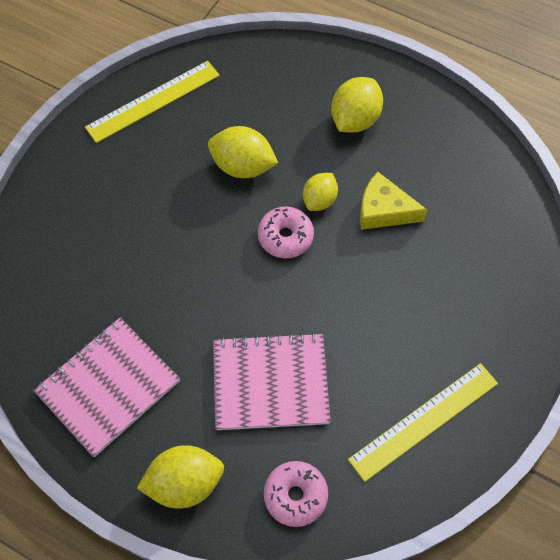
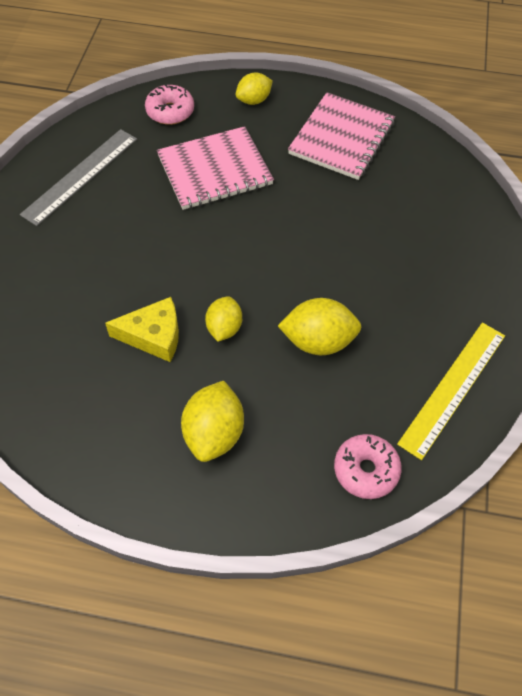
camera: 160 degrees right, 5 degrees down
(184, 483) = (253, 100): yellow lemon -> yellow lemon, size x0.65
(285, 237) = (245, 283): pink donut -> pink donut (366, 470)
(424, 421) = (80, 176): yellow ruler -> grey ruler

